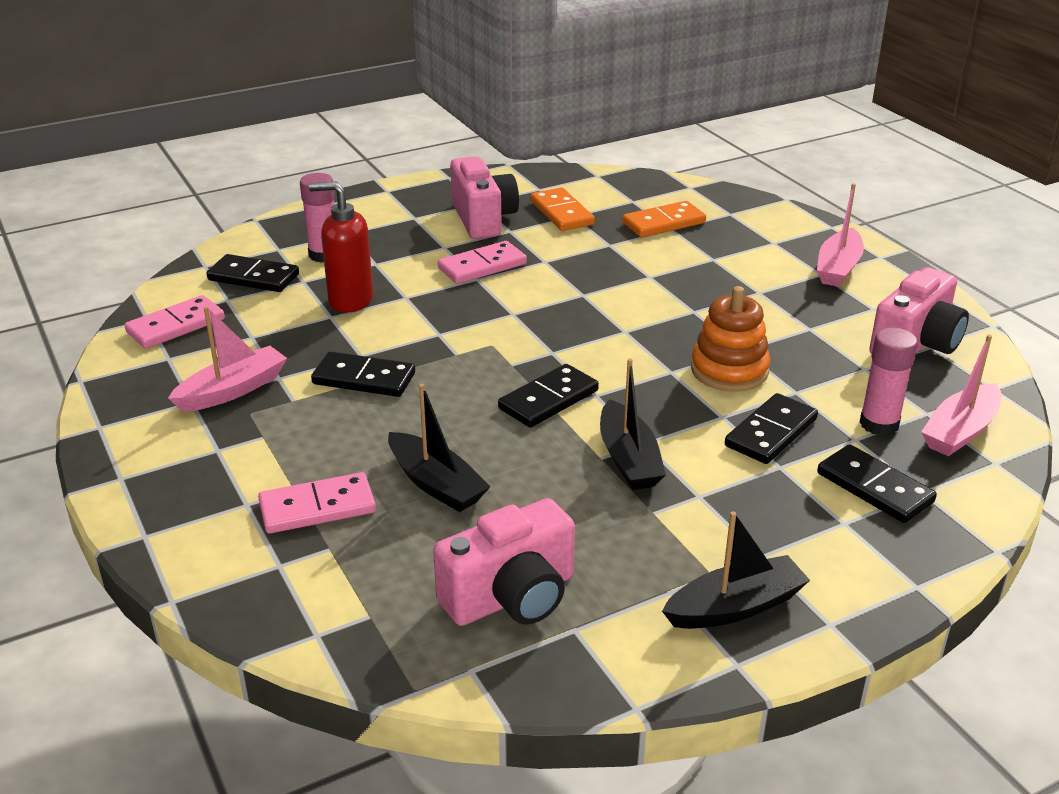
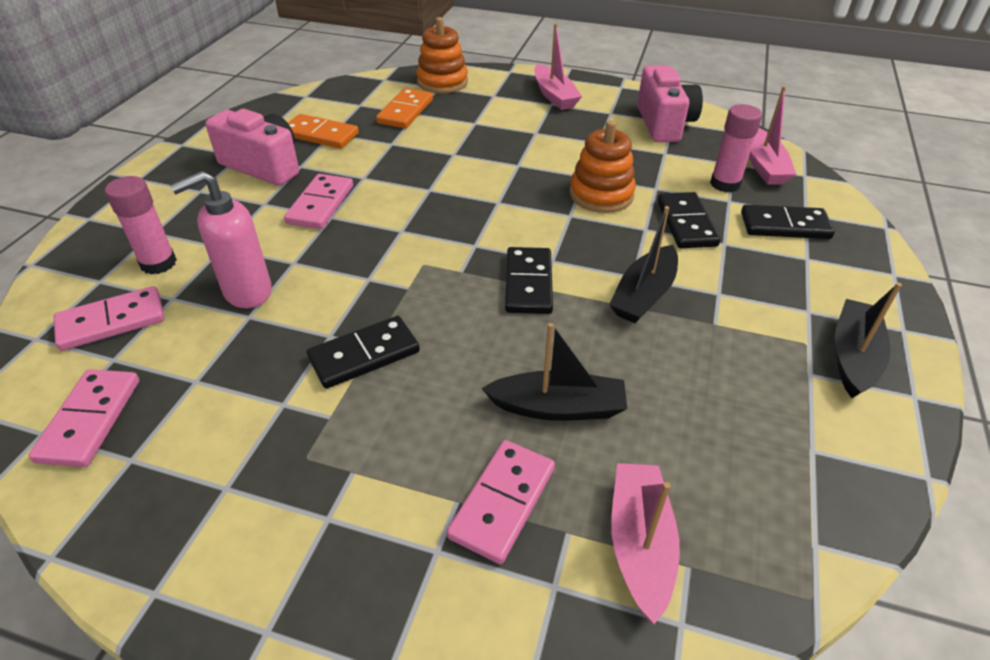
camera: 45 degrees left, 10 degrees up
(233, 390) = (254, 446): pink boat -> pink boat (639, 544)
(253, 277) = (112, 321): black domino -> pink domino
(350, 301) = (247, 292): red soap dispenser -> pink soap dispenser
(511, 597) = (744, 459): pink camera -> none
(628, 459) = (644, 295): black boat -> black boat turned 90 degrees clockwise
(741, 210) = (442, 82): none -> orange stacking toy

